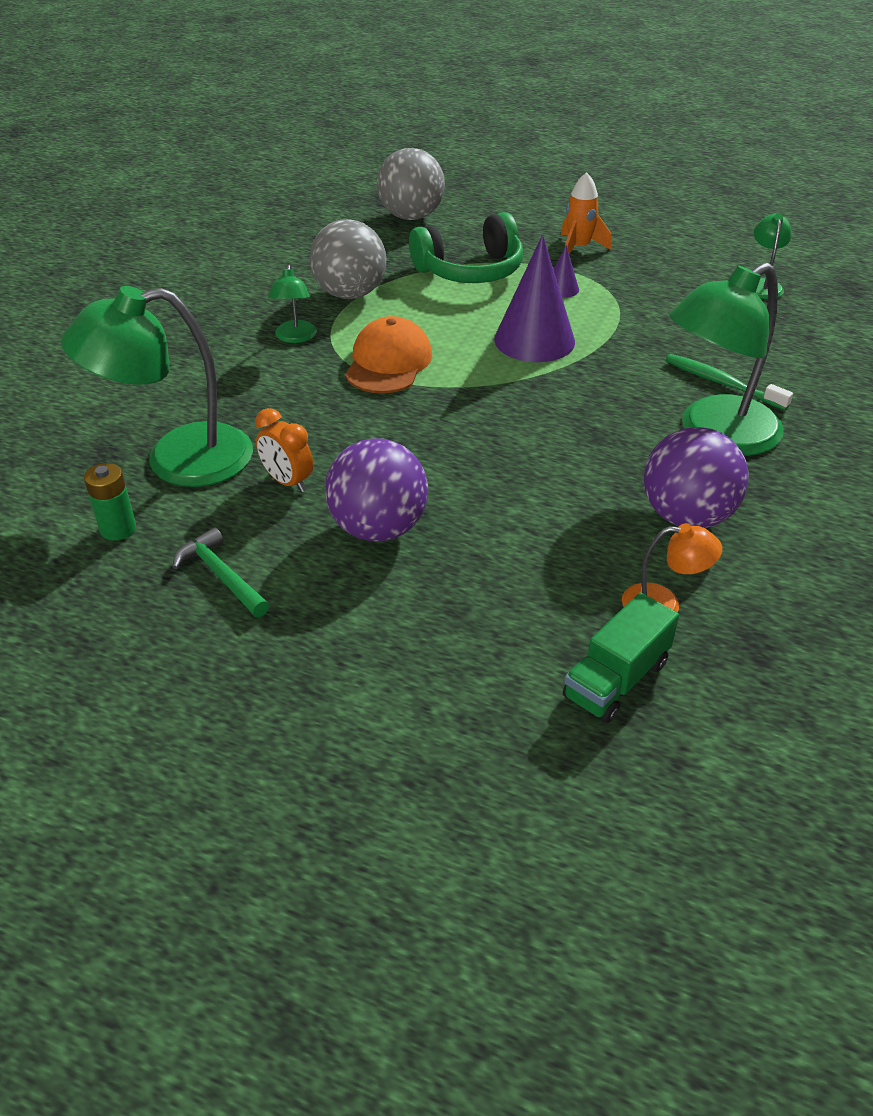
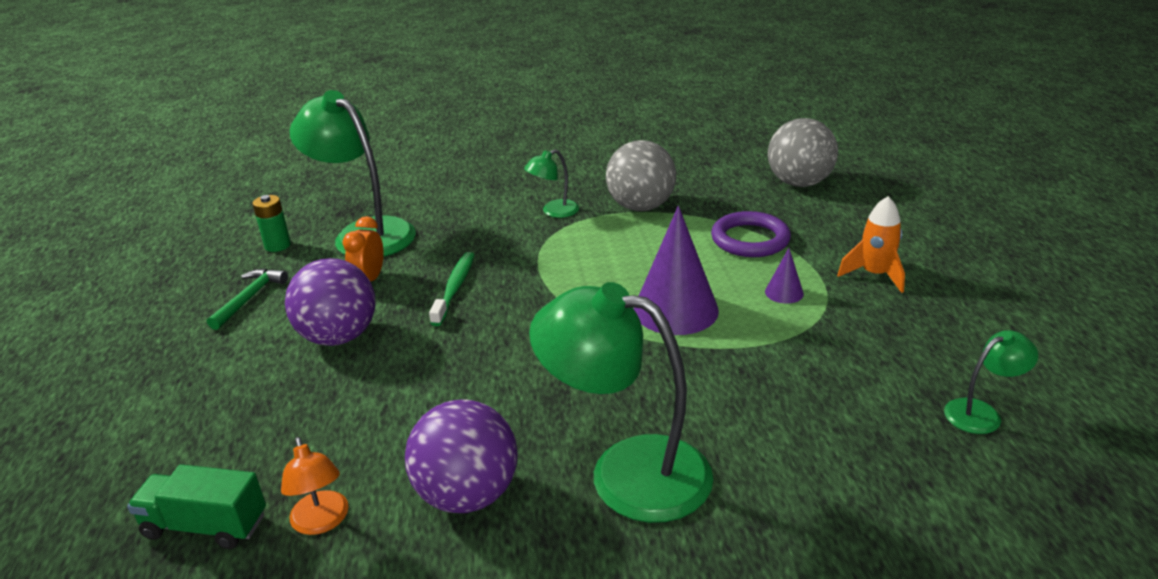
camera: 60 degrees right, 10 degrees down
(388, 363) = (561, 258): orange cap -> none
(470, 270) = (750, 239): green headphones -> purple ring
(722, 383) = (730, 446): green toothbrush -> green toothbrush (454, 288)

